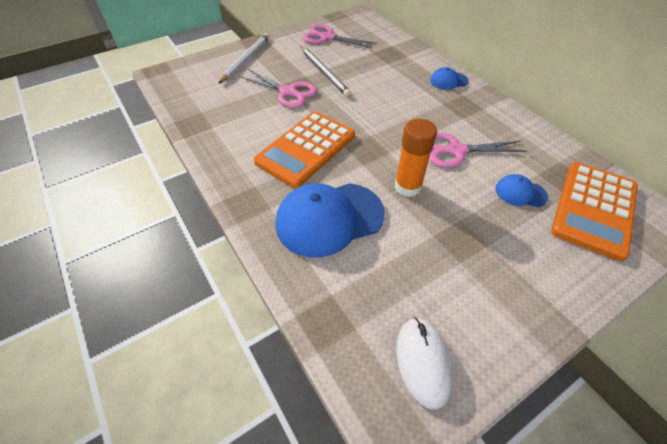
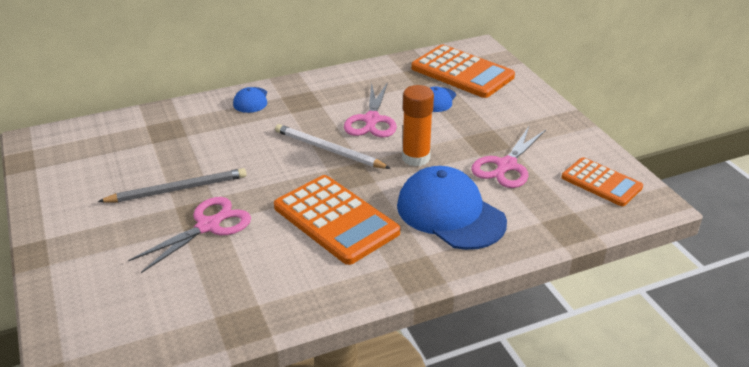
camera: 80 degrees left, 15 degrees down
(246, 59) = (89, 265): white pencil -> white pencil (328, 150)
(326, 37) = (83, 177): pink scissors -> pink scissors (506, 166)
(329, 219) = (450, 213): blue cap -> blue cap turned 150 degrees clockwise
(423, 362) = (601, 182): white mouse -> orange calculator

